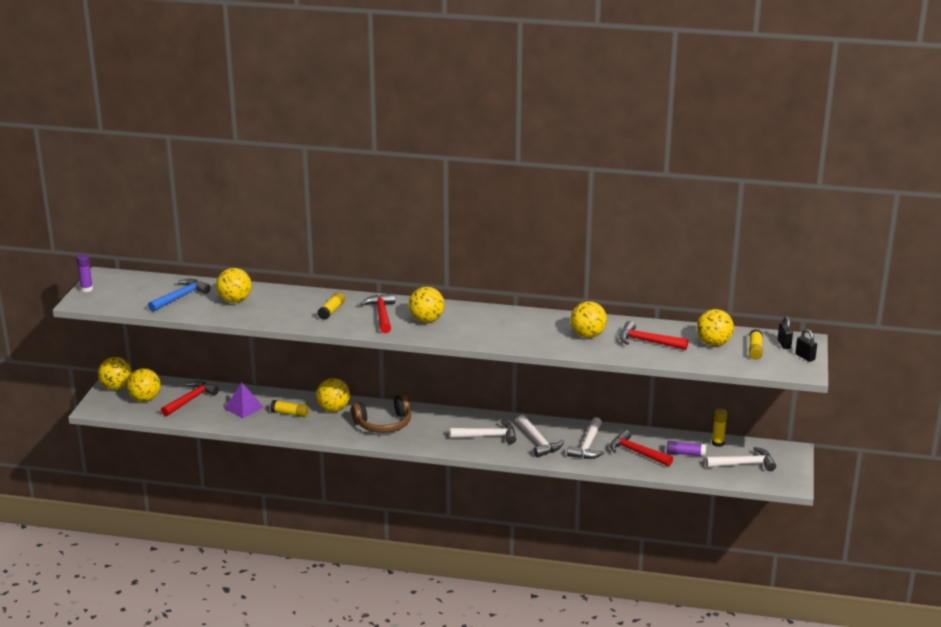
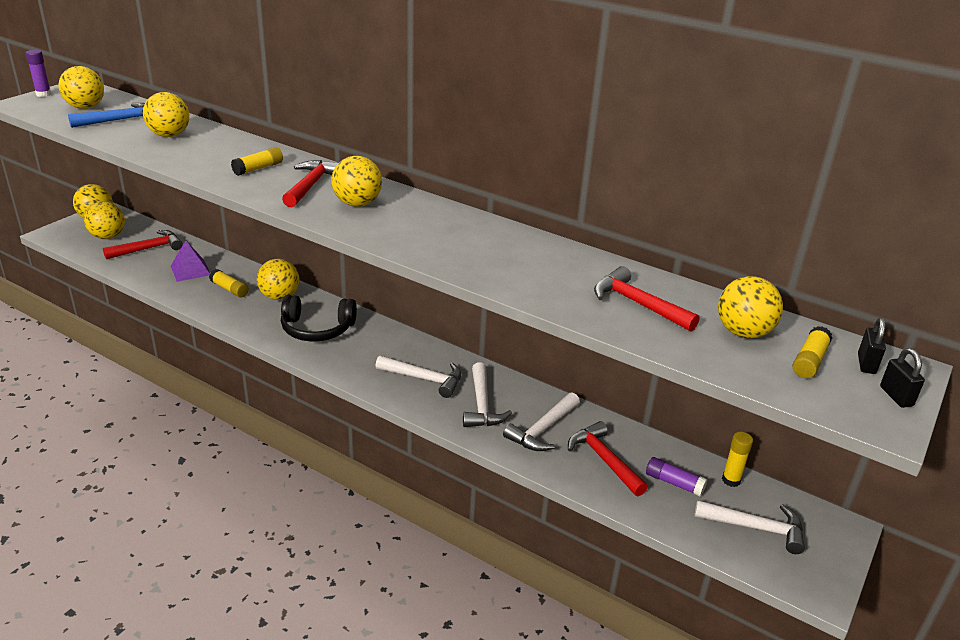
camera: 20 degrees right, 5 degrees up
(383, 424) = (317, 329): brown headphones -> black headphones
(588, 335) = (554, 273): yellow ball -> yellow ball (85, 107)

